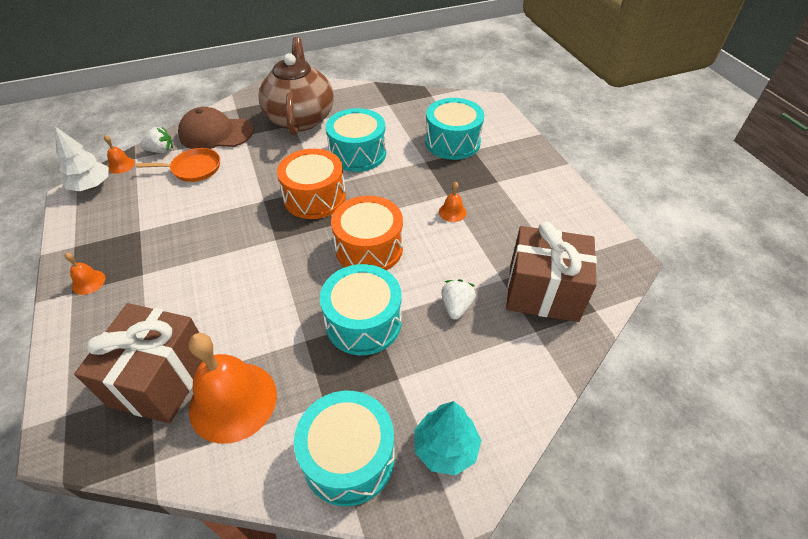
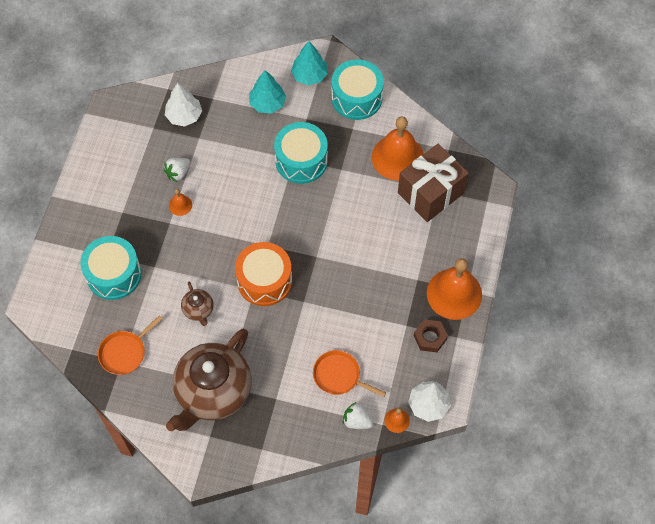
camera: 145 degrees left, 15 degrees up
(88, 282) = (454, 294): orange bell -> orange bell, size x2.29
(107, 232) = (430, 338): none -> brown nut
(216, 133) = (299, 417): brown cap -> none
(357, 153) = (198, 310): turquoise drum -> brown teapot
(369, 248) = (260, 210): orange drum -> none
(391, 109) = (124, 353): none -> orange pan
(456, 306) = (241, 137): white strawberry -> white strawberry (178, 173)
(465, 367) = (267, 103): none -> turquoise tree
(543, 292) = (184, 116): brown gift -> white tree

